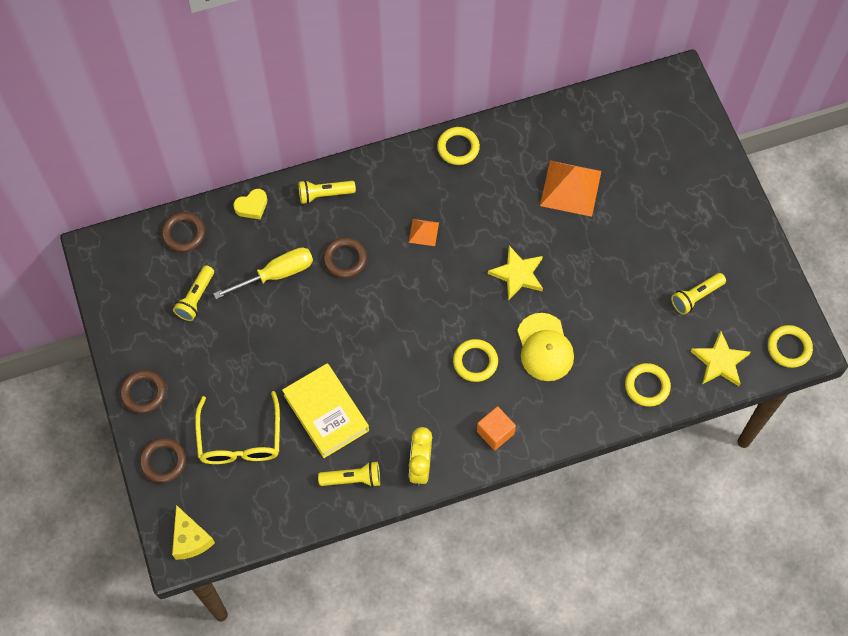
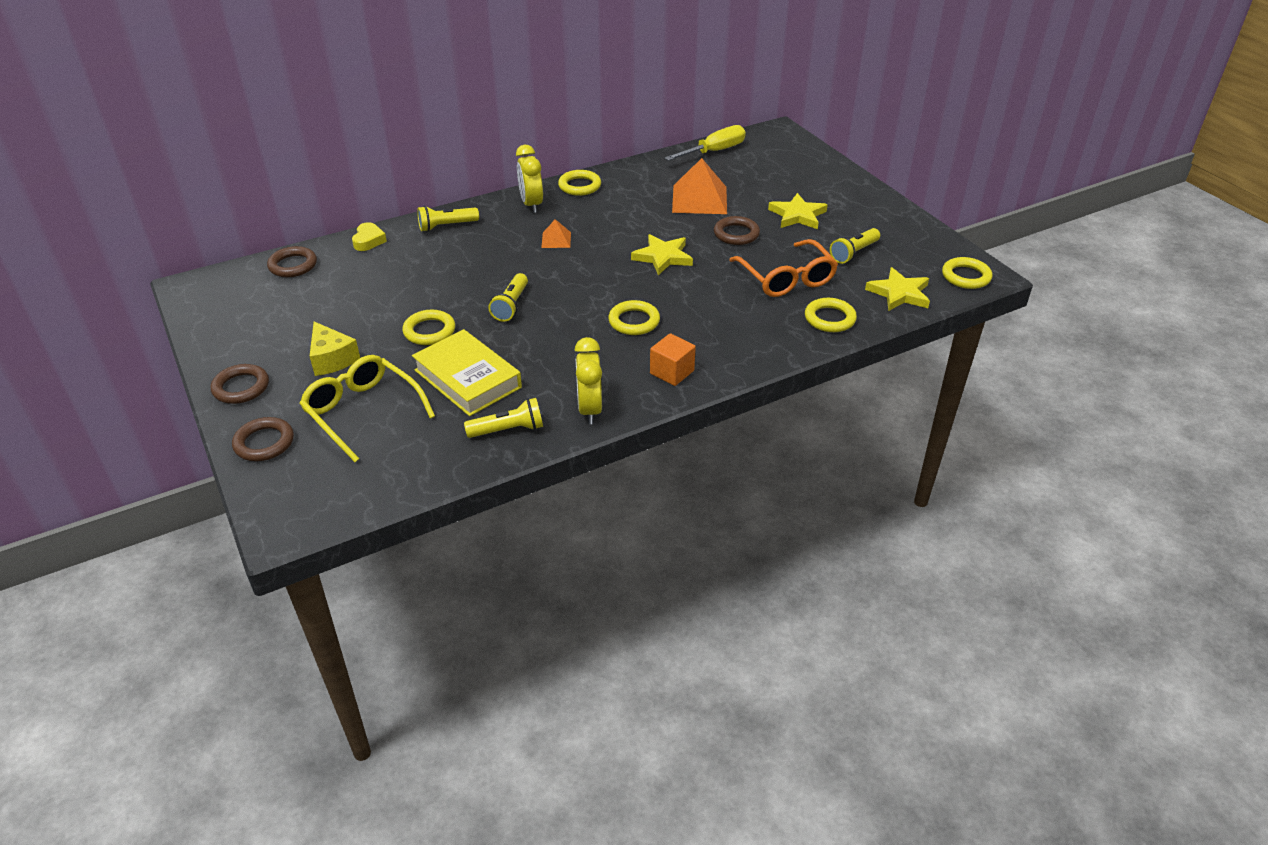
camera: 10 degrees left, 25 degrees down
(190, 539) = (299, 511): yellow cheese -> yellow cheese (332, 359)
(196, 298) = (307, 308): yellow flashlight -> yellow flashlight (511, 305)
(240, 439) = (363, 412): yellow glasses -> yellow glasses turned 150 degrees clockwise
(252, 206) = (368, 240): yellow heart -> yellow heart turned 45 degrees counterclockwise
(276, 274) = (398, 283): yellow screwdriver -> yellow screwdriver (714, 151)
(299, 346) = (429, 331): none -> yellow ring
(345, 259) = (474, 265): brown ring -> brown ring (736, 234)
(407, 172) = (531, 204): none -> yellow clock
(544, 347) = (708, 303): yellow cap -> none
(623, 324) = (786, 278): none -> orange glasses
(659, 229) = (797, 215): none -> yellow star

